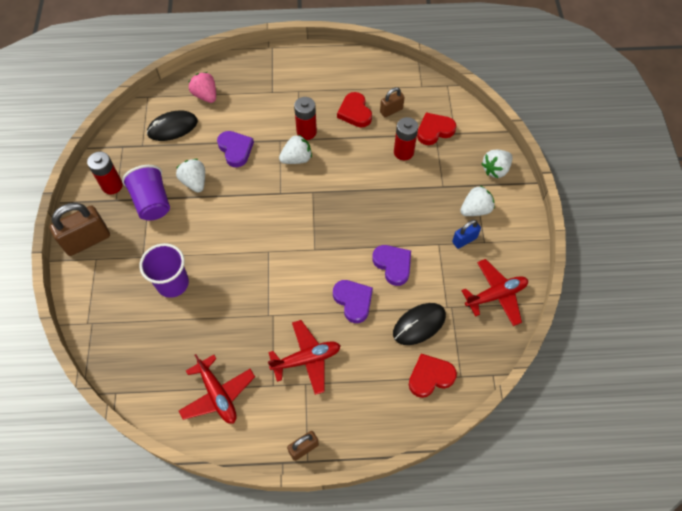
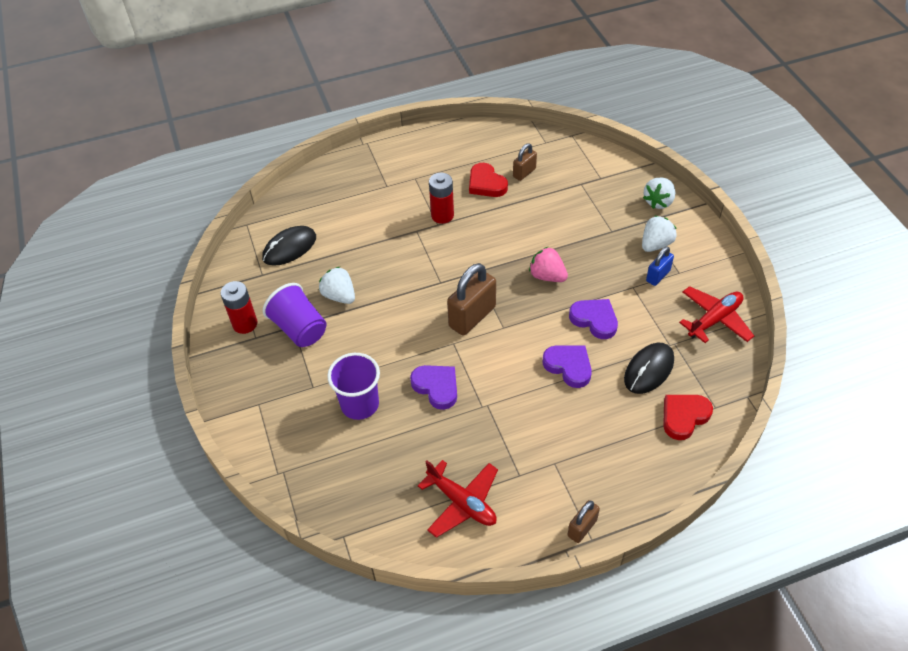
camera: 15 degrees left, 10 degrees down
(87, 240) = (240, 387): brown padlock -> brown padlock (472, 317)
(205, 95) = (313, 207): pink strawberry -> pink strawberry (547, 276)
(235, 150) = (371, 252): purple heart -> purple heart (436, 387)
(296, 159) = (443, 244): white strawberry -> none
(306, 359) = (544, 438): red plane -> none
(403, 152) = (555, 209): red battery -> none
(434, 130) = (578, 180): red heart -> none

